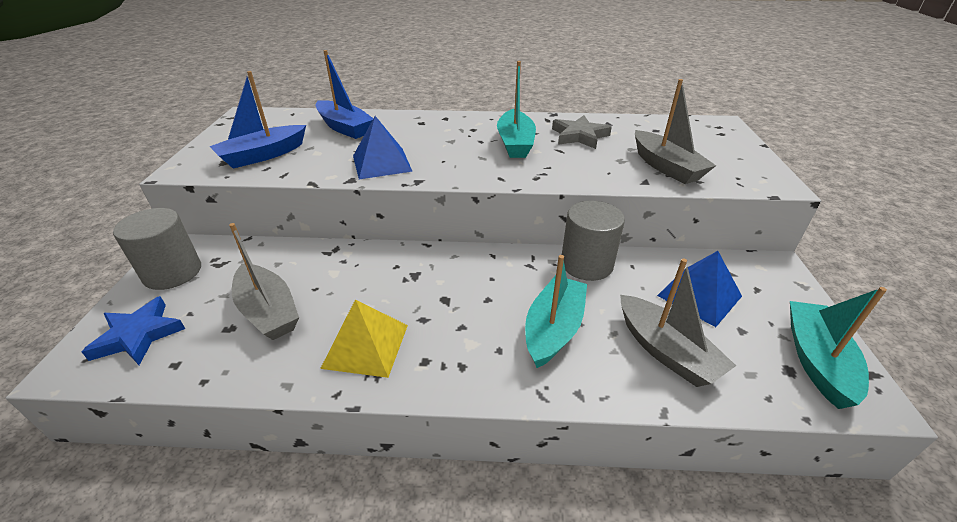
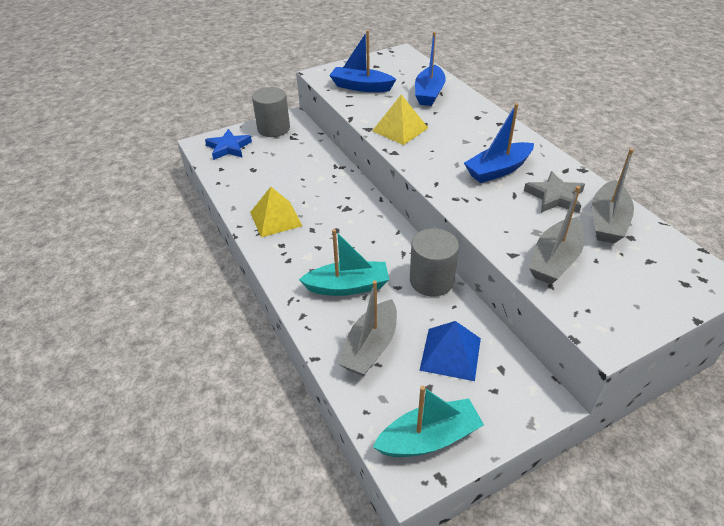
camera: 60 degrees right, 5 degrees up
(268, 311) = (273, 174): grey boat -> grey boat (607, 221)
(381, 163) = (400, 129): blue pyramid -> yellow pyramid
(515, 143) = (498, 170): turquoise boat -> blue boat

